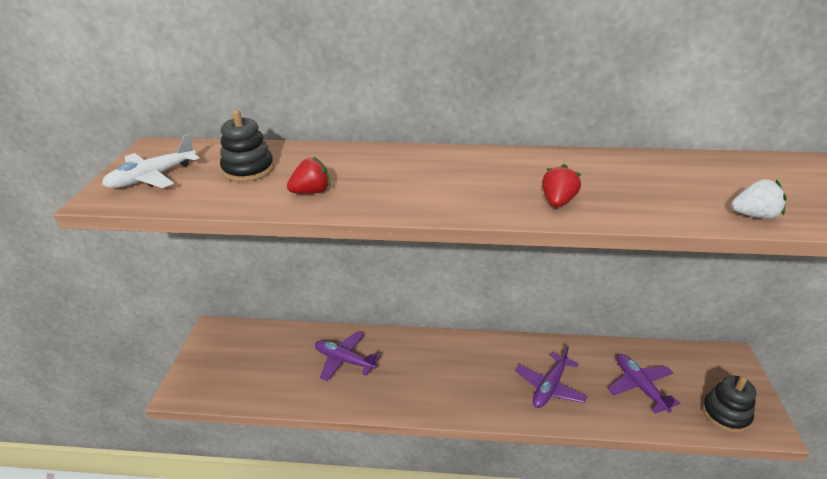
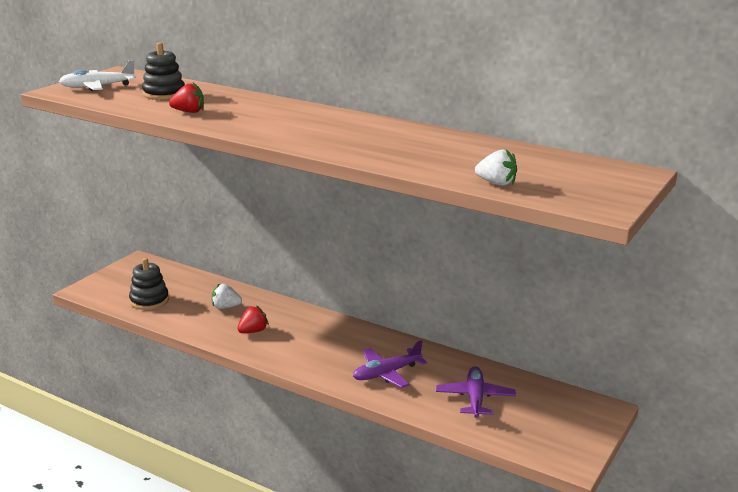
camera: 25 degrees right, 10 degrees down
(344, 360) = (225, 307): purple plane -> white strawberry
(558, 202) = (355, 148): red strawberry -> red strawberry (253, 331)
(725, 414) = (538, 440): black stacking toy -> black stacking toy (149, 300)

